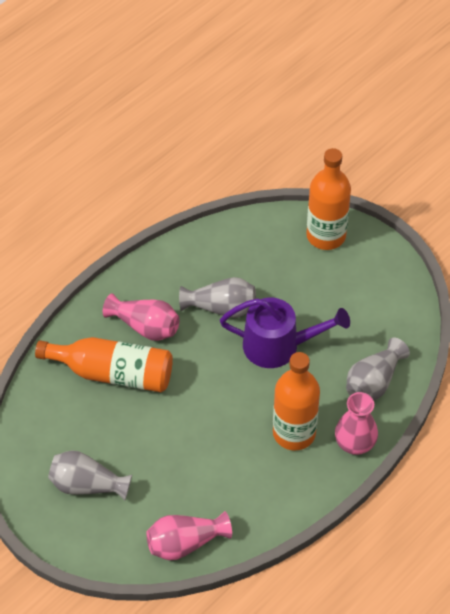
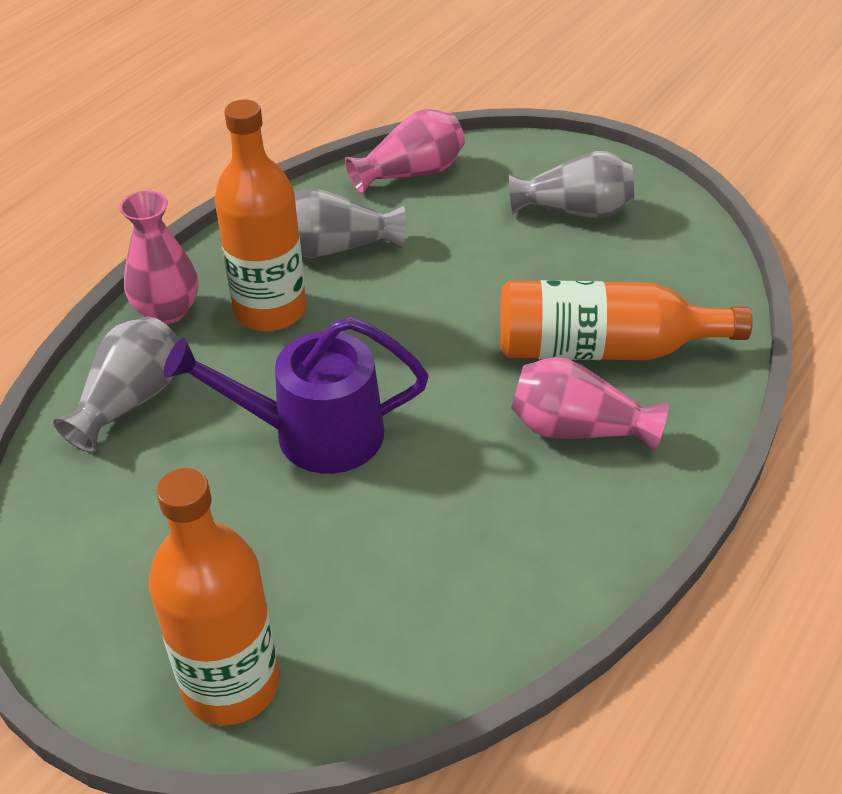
camera: 170 degrees right, 10 degrees down
(221, 308) = (440, 485): grey vase -> grey vase (335, 248)

